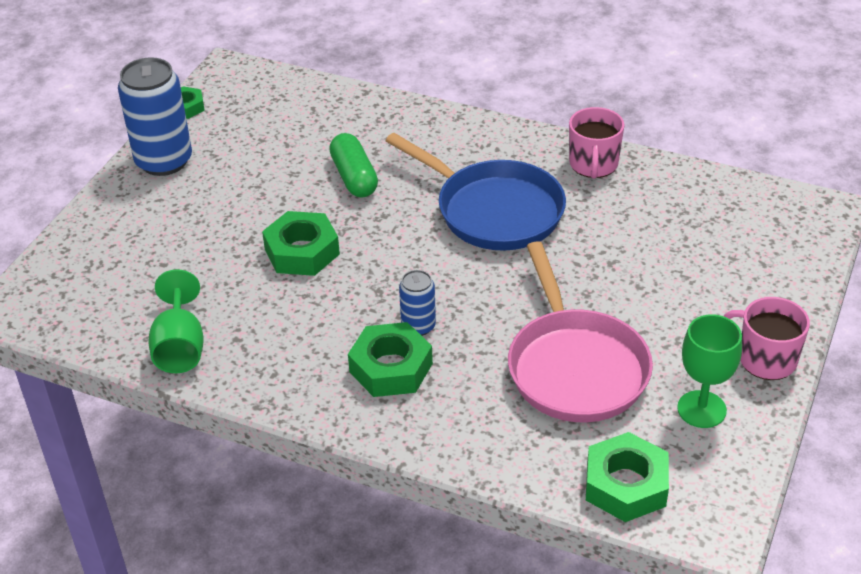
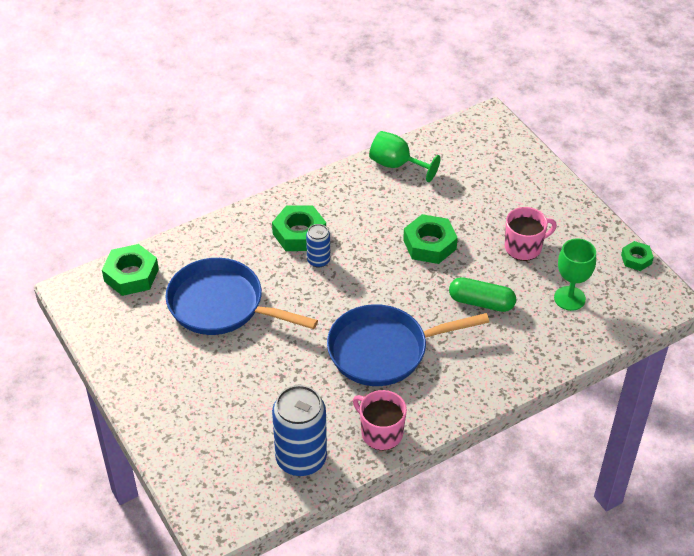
camera: 125 degrees right, 5 degrees up
(164, 161) = (579, 224): blue can -> blue can (301, 459)
(575, 367) = (222, 305): pink pan -> blue pan
(701, 409) = (139, 337): green goblet -> green goblet (569, 298)
(765, 359) = (138, 391): pink mug -> pink mug (524, 247)

